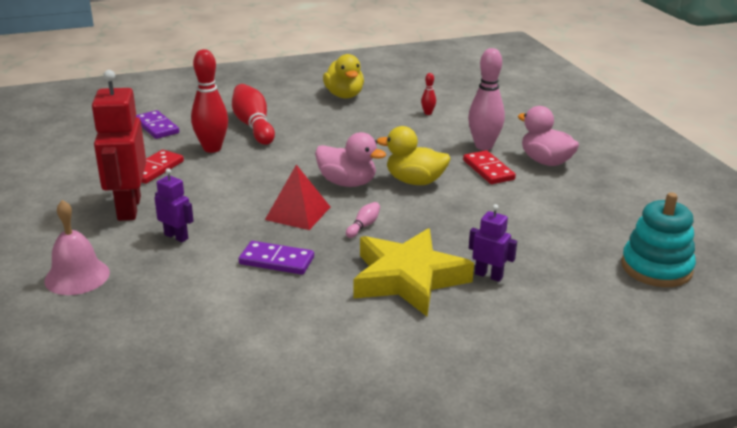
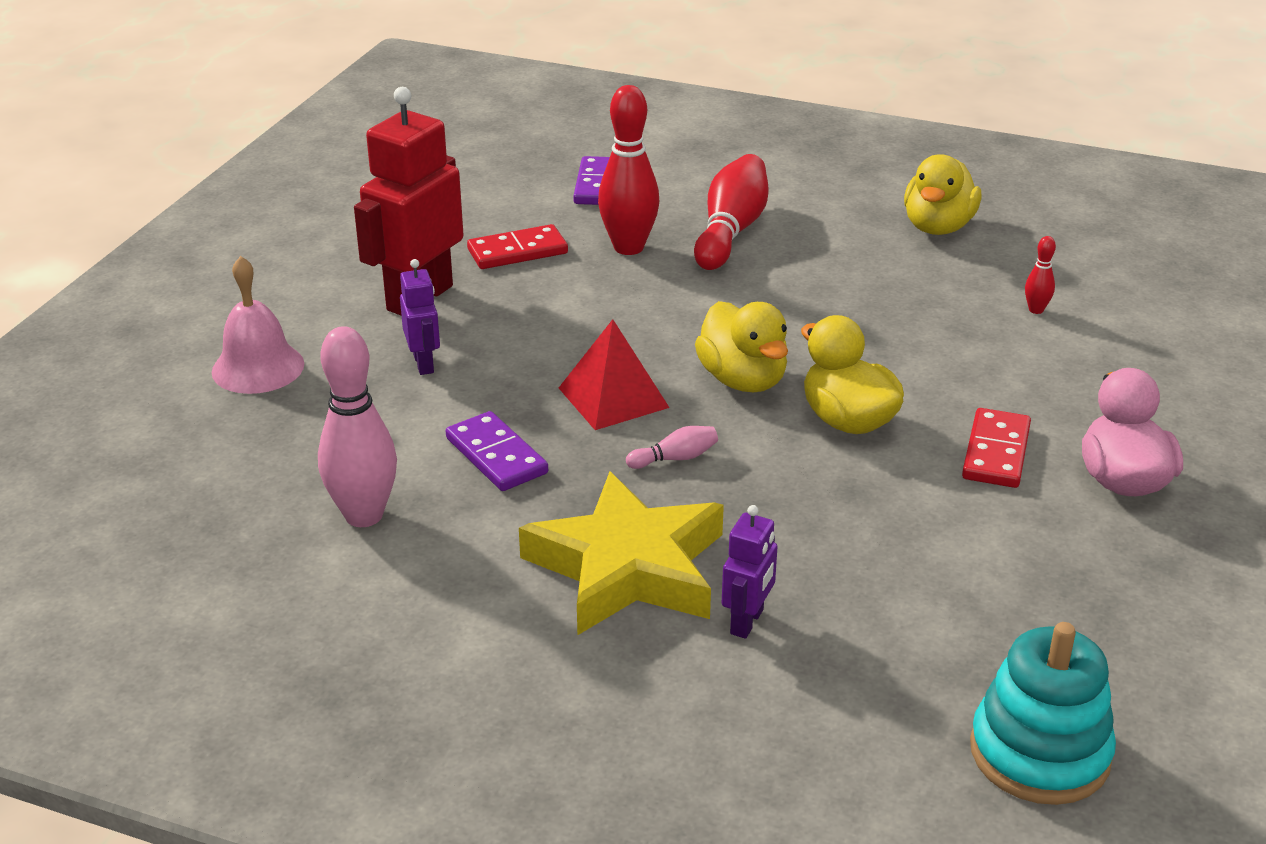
camera: 40 degrees right, 5 degrees up
(347, 183) = (743, 380): pink duck -> yellow duck
(484, 146) = (1049, 407): pink bowling pin -> pink bowling pin (364, 515)
(489, 275) = (747, 622): purple robot -> purple robot turned 45 degrees clockwise

